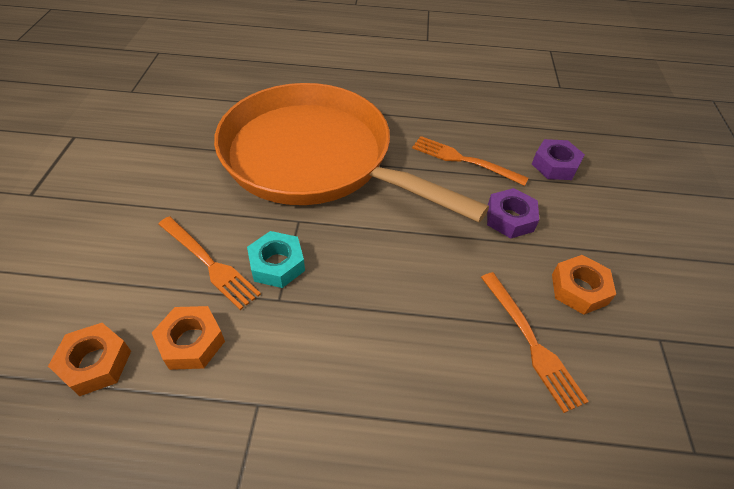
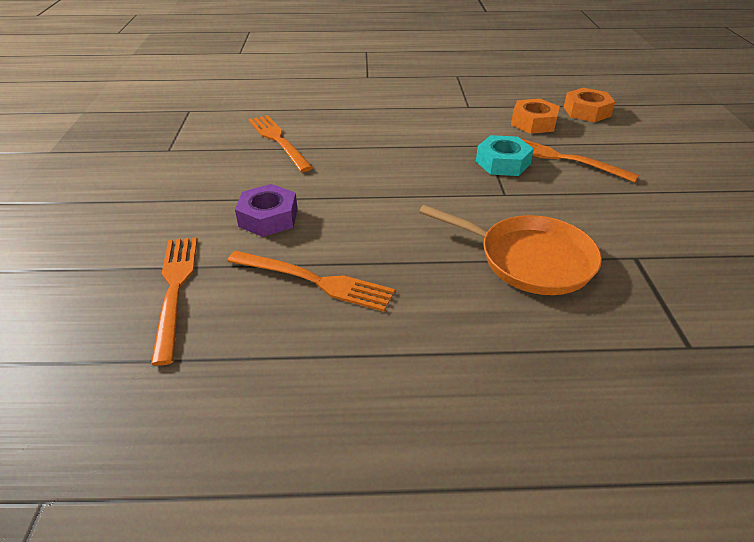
camera: 175 degrees right, 10 degrees down
(314, 158) = (530, 259): orange pan -> orange pan, size x0.47
(555, 165) = (175, 289): purple nut -> orange fork
(579, 289) = (220, 170): orange nut -> none

